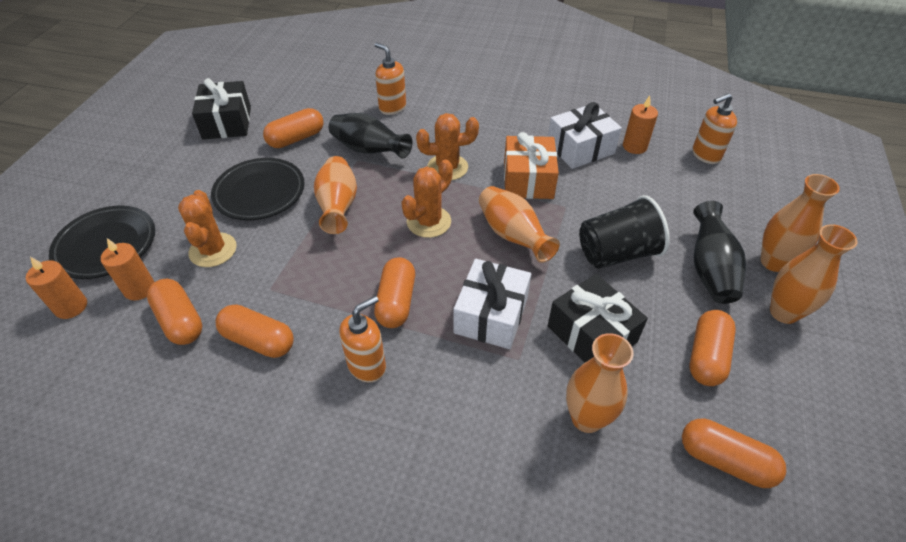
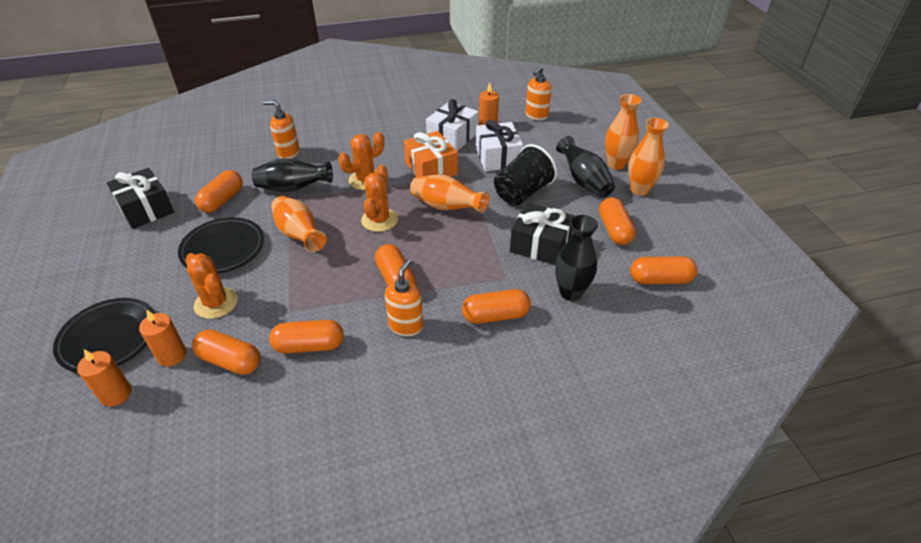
camera: 30 degrees left, 5 degrees down
(473, 403) = (495, 316): none -> orange capsule
(491, 315) = (468, 260): white gift -> white gift (498, 157)
(586, 418) = (570, 292): orange vase -> black vase

